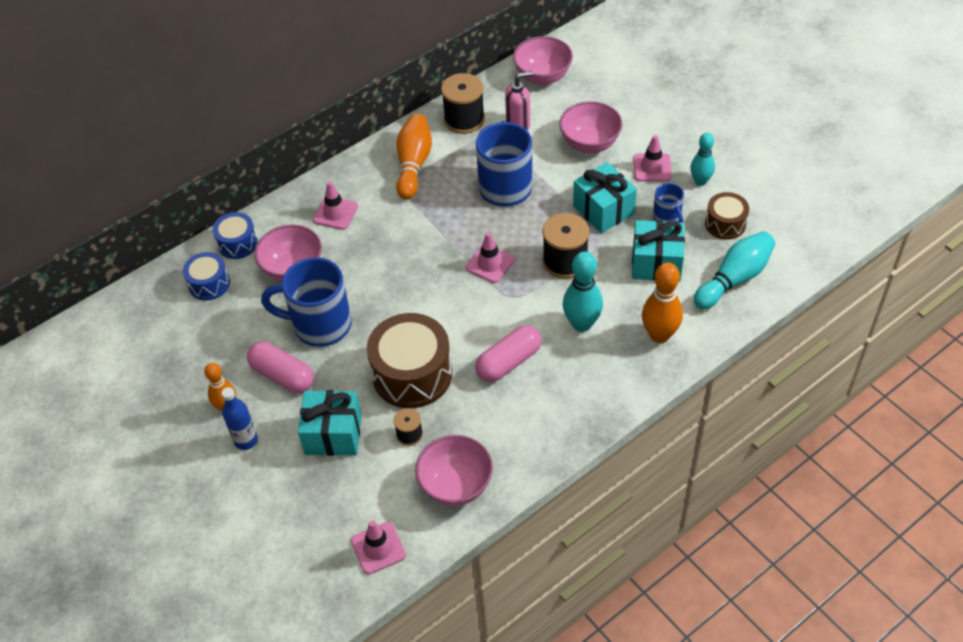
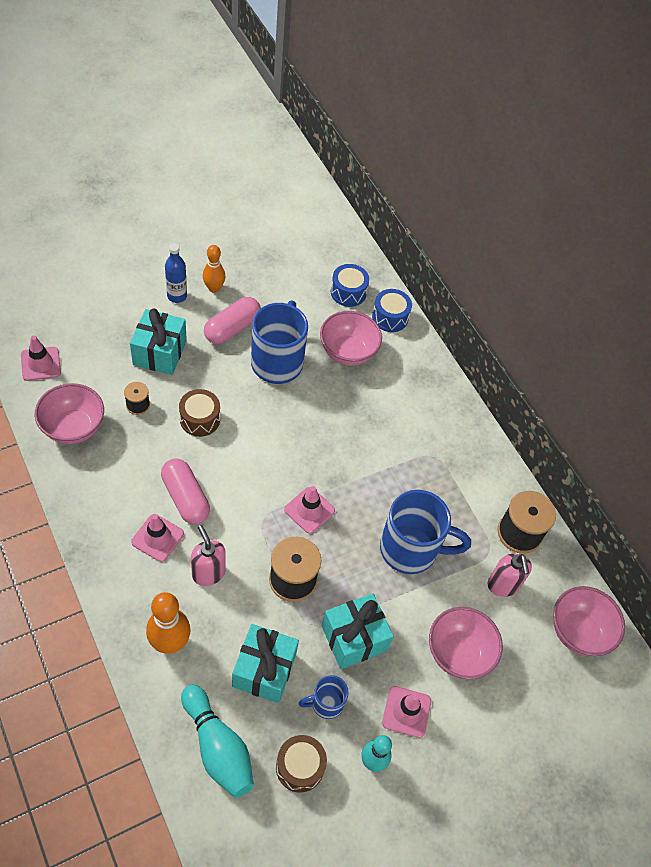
camera: 90 degrees right, 5 degrees up
(335, 213) = (409, 395): pink traffic cone -> pink traffic cone (157, 538)
(412, 374) = (200, 419): brown drum -> brown drum, size x0.55
(413, 164) = (461, 472): orange bowling pin -> none
(581, 324) = (208, 573): turquoise bowling pin -> pink soap dispenser

